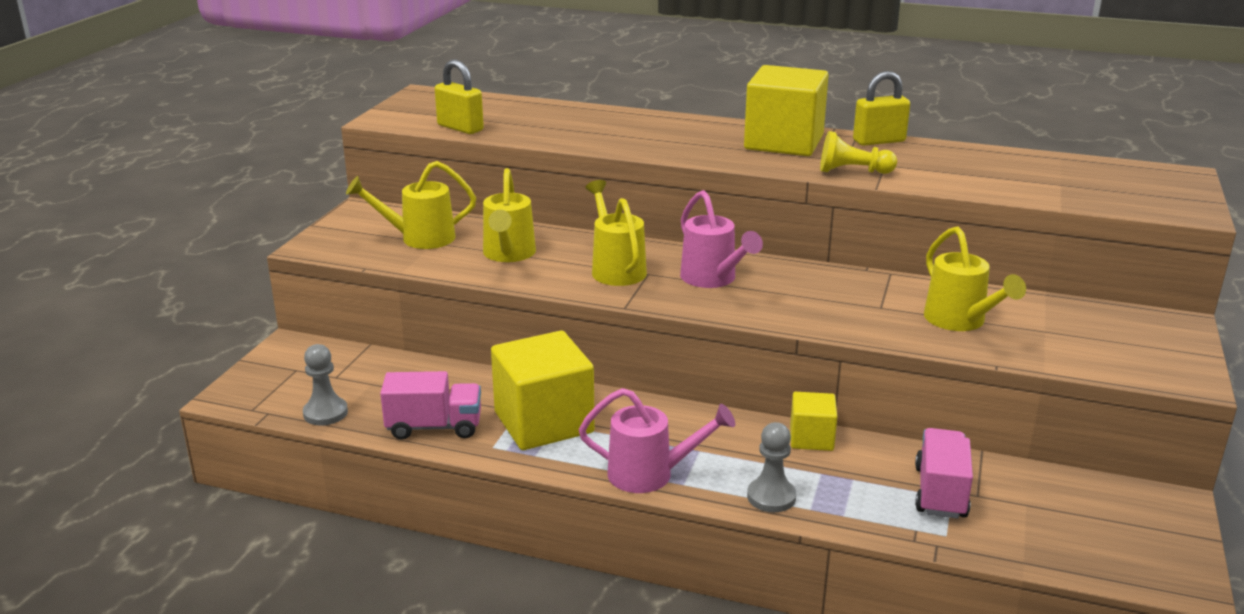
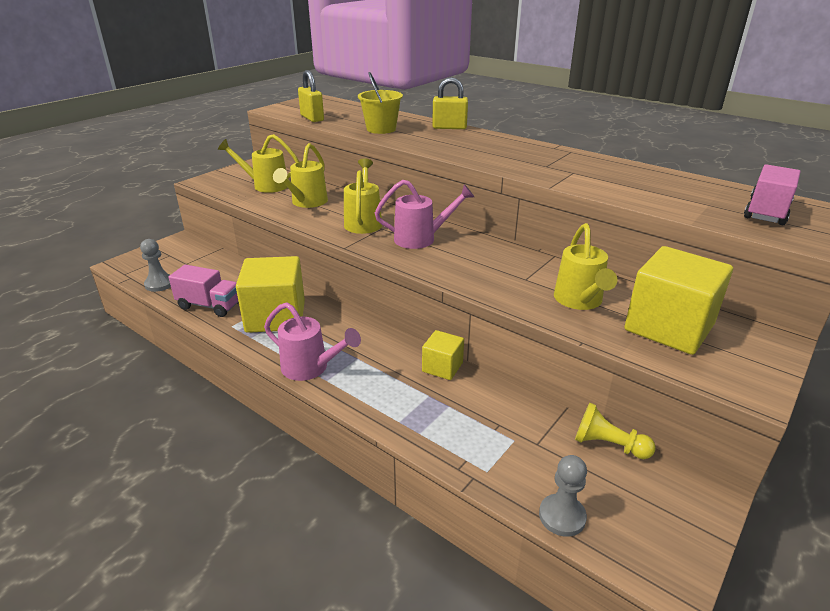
camera: 20 degrees right, 5 degrees up
(581, 133) = (381, 129): none -> yellow bucket
(712, 279) = (421, 239): pink watering can -> pink watering can turned 90 degrees counterclockwise
(771, 497) = (378, 405): grey pawn -> grey pawn (562, 516)
(784, 142) = (512, 149): yellow cube -> yellow cube (669, 327)
(852, 171) = (543, 174): yellow pawn -> yellow pawn (608, 445)
(879, 141) = (585, 156): yellow padlock -> yellow padlock (449, 127)
(940, 492) = (508, 433): pink truck -> pink truck (766, 212)

